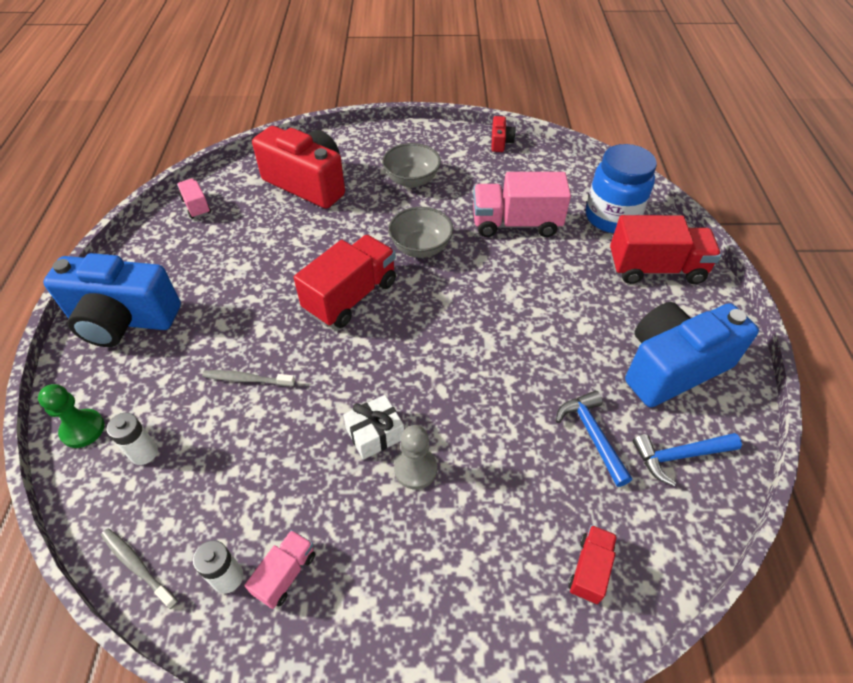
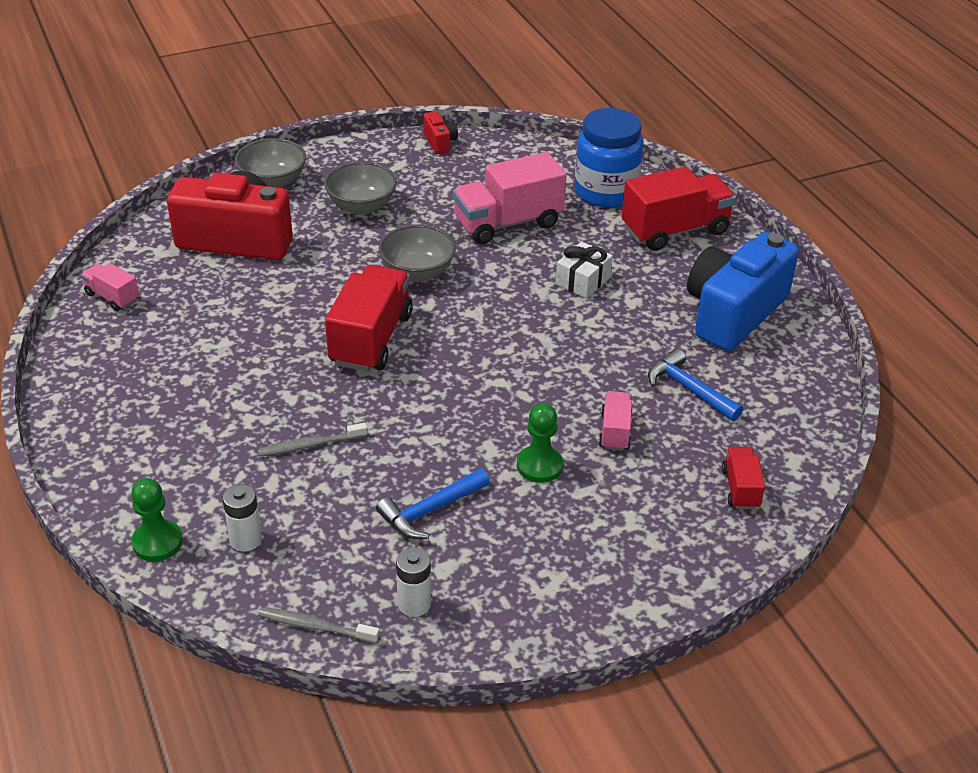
camera: 25 degrees left, 10 degrees down
(123, 320) = (117, 433): blue camera -> none
(285, 574) = (468, 582): pink truck -> pink truck (615, 431)
(361, 145) = (273, 182): none -> grey bowl
(375, 434) = (480, 450): white gift -> white gift (583, 281)
(415, 469) = (539, 466): grey pawn -> green pawn
(679, 456) = (774, 382): blue hammer -> blue hammer (430, 510)

